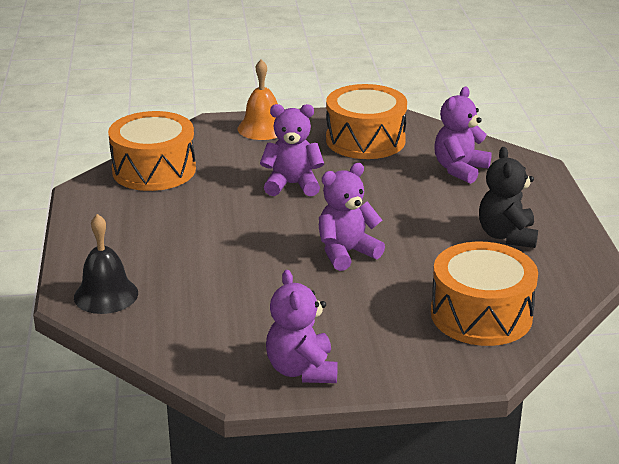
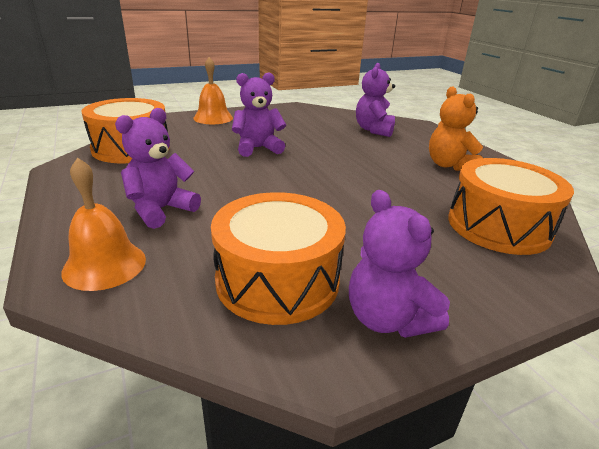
camera: 20 degrees left, 0 degrees up
(106, 295) = (104, 265): black bell -> orange bell
(346, 253) = (338, 191): purple teddy bear -> purple teddy bear (161, 210)
(365, 140) = (294, 119): orange drum -> orange drum (277, 280)
(507, 236) = (449, 165): black teddy bear -> orange teddy bear

